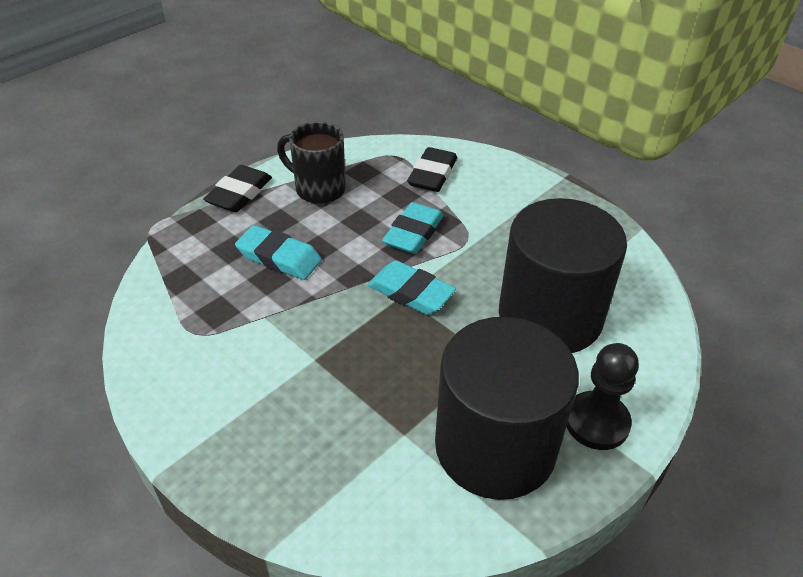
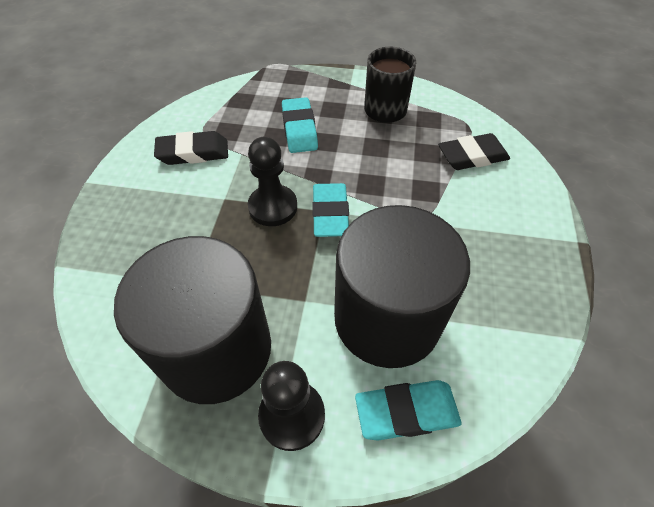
camera: 55 degrees right, 10 degrees up
(239, 194) = (339, 78): black eraser -> black eraser (193, 153)
(363, 327) = (273, 207): none -> black pawn
(413, 233) = (394, 181): turquoise eraser -> turquoise eraser (406, 412)

